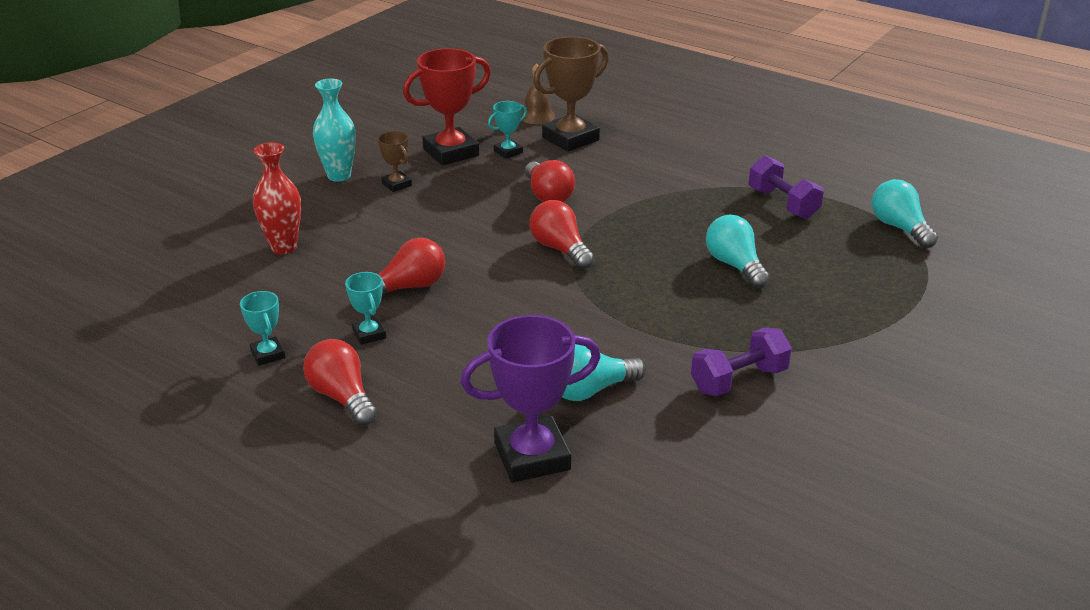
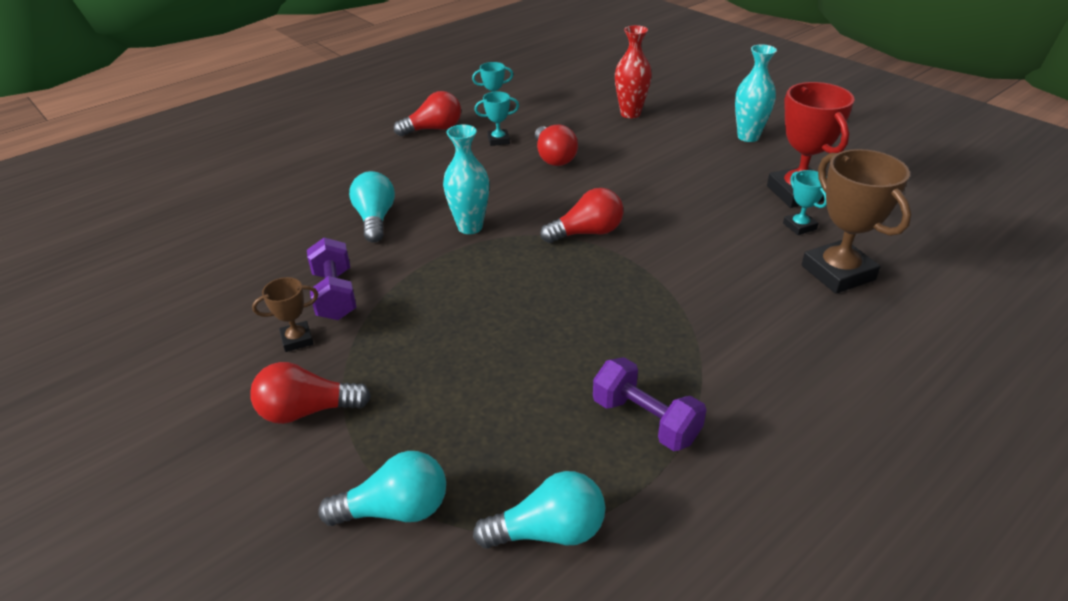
camera: 105 degrees right, 5 degrees up
(396, 184) = (728, 161): brown trophy -> brown trophy (297, 339)
(532, 456) = (325, 187): purple trophy -> none
(536, 116) = (902, 256): brown bell -> none
(548, 196) = (695, 239): red light bulb -> red light bulb (307, 411)
(578, 319) = (470, 227): none -> turquoise vase
(734, 265) = (515, 338): turquoise light bulb -> turquoise light bulb (396, 509)
(782, 203) = (645, 420): purple dumbbell -> purple dumbbell turned 60 degrees clockwise

